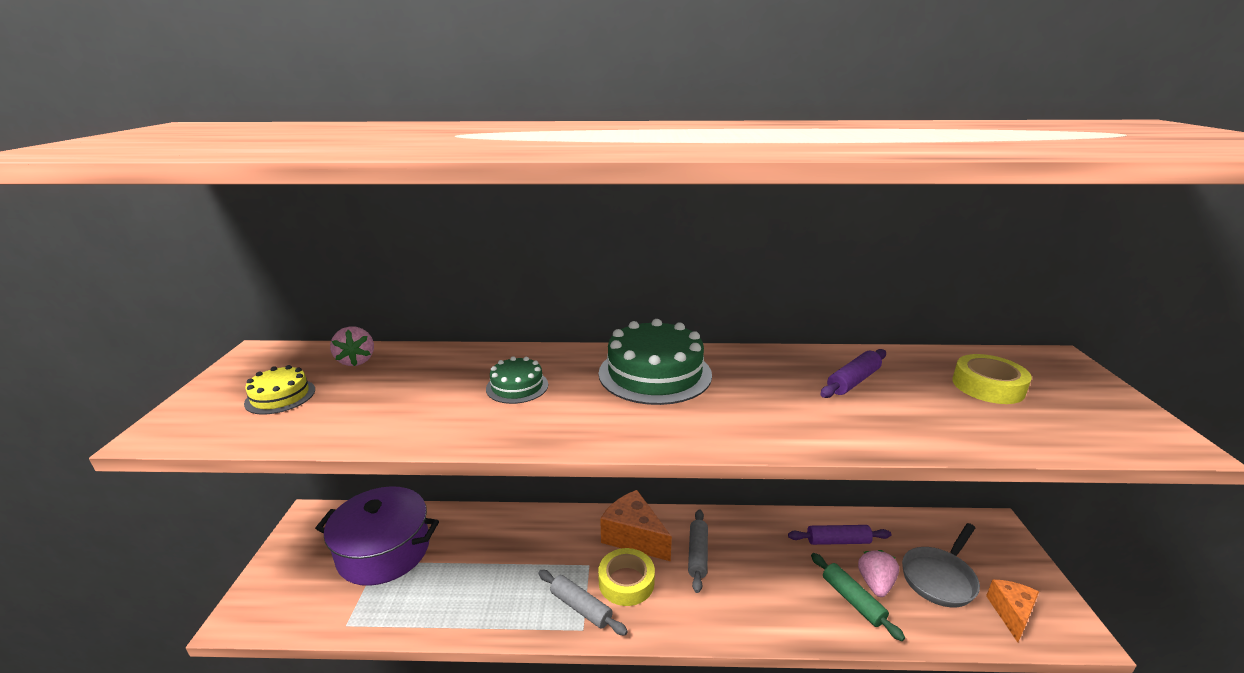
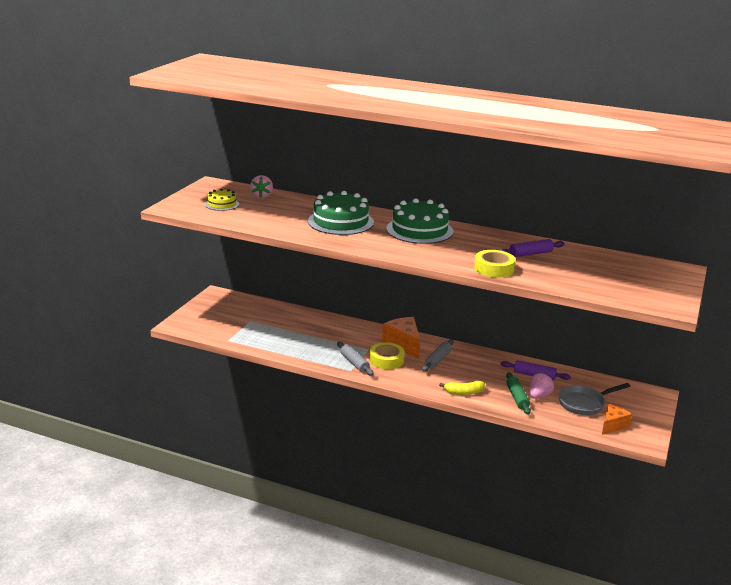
camera: 20 degrees right, 0 degrees up
(384, 551) = (255, 317): purple pot -> none
(517, 386) = (340, 222): green cake -> green cake, size x1.90
(776, 618) = (464, 392): none -> yellow banana
(988, 386) = (609, 270): yellow tape -> yellow tape (494, 269)

